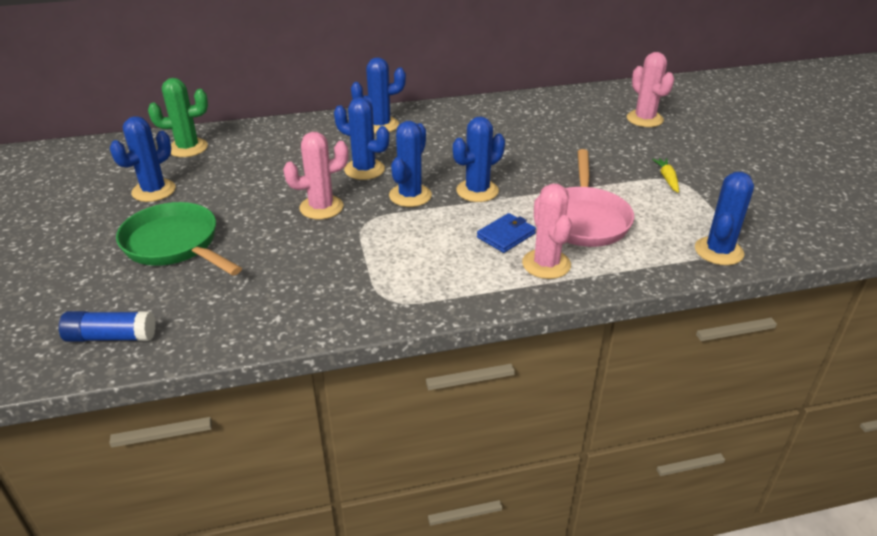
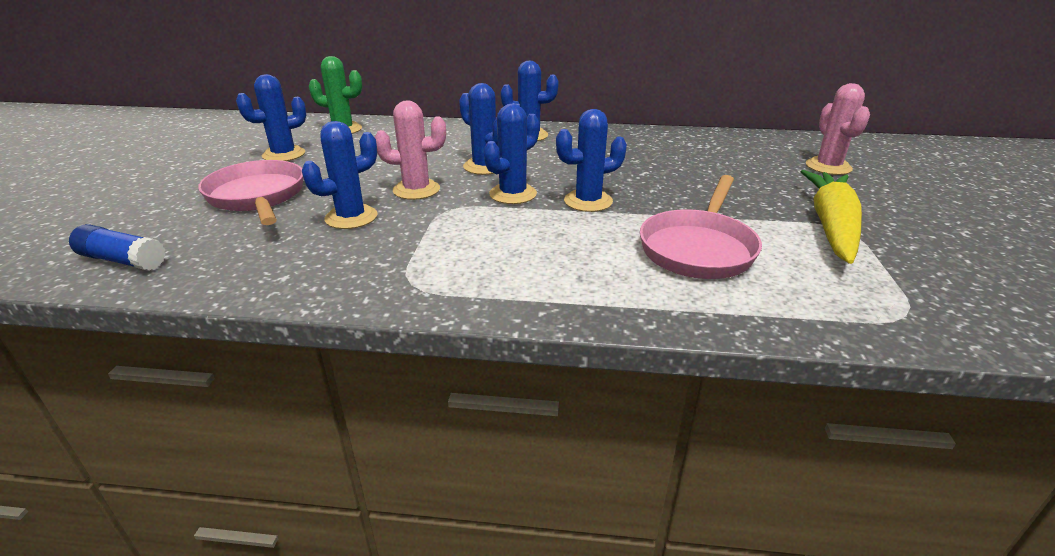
camera: 20 degrees right, 5 degrees down
(175, 245) = (258, 197): green pan -> pink pan
(506, 235) = (591, 247): blue wallet -> none
(546, 264) = (621, 285): pink cactus -> none
(667, 179) = (831, 226): yellow carrot -> yellow carrot, size x2.42
(718, 251) = (873, 317): blue cactus -> blue cactus (351, 217)

